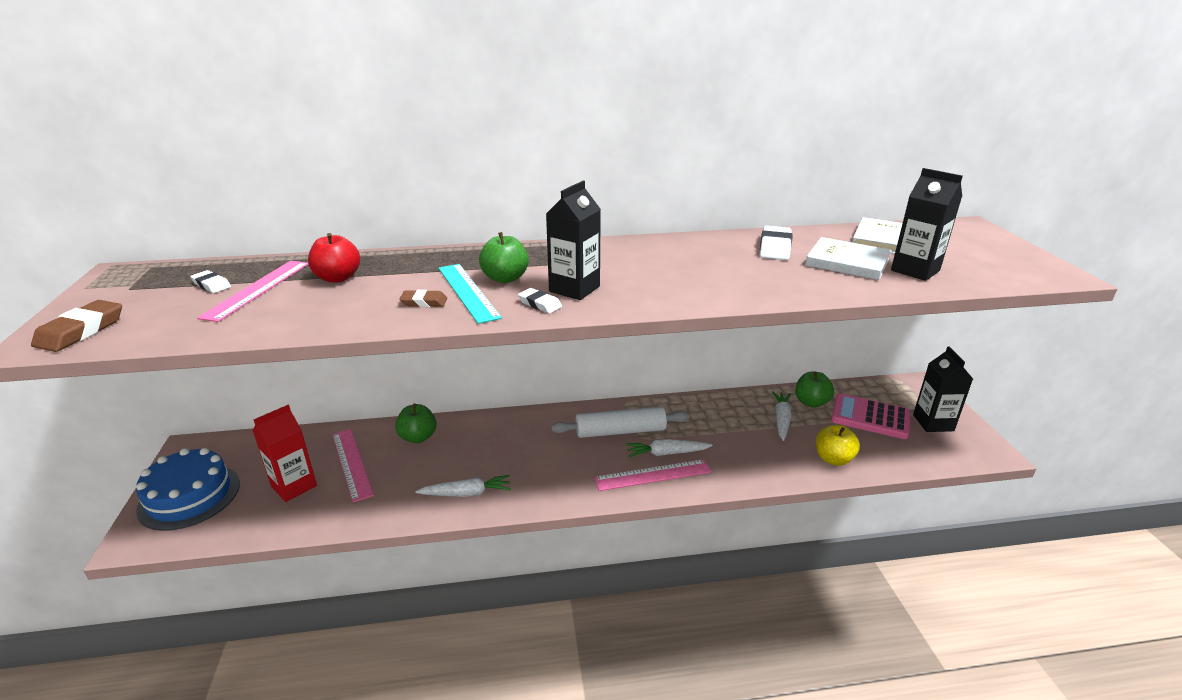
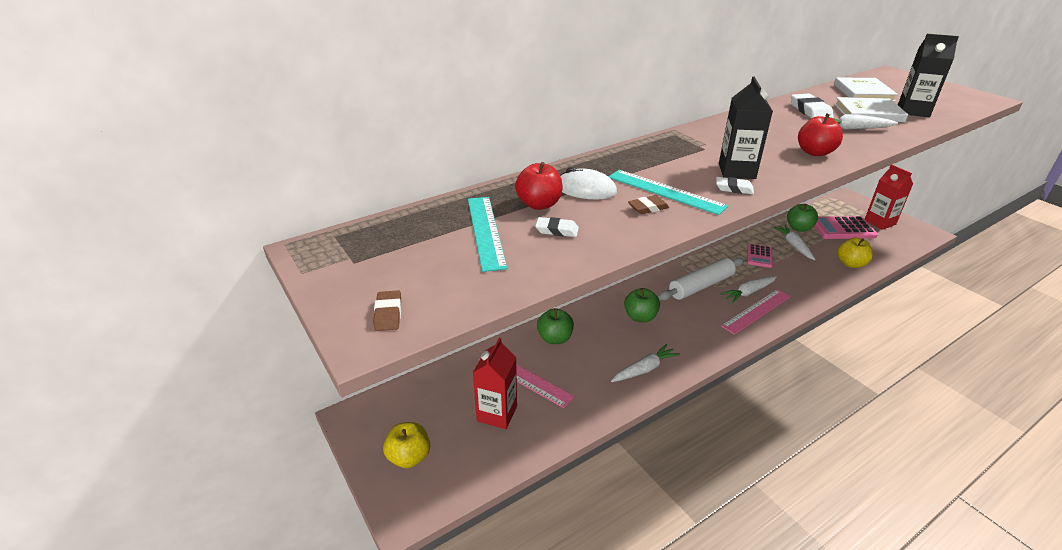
camera: 25 degrees left, 5 degrees up
(81, 331) = (388, 314): brown eraser -> brown eraser, size x0.61
(189, 496) = (409, 457): blue cake -> yellow apple
(211, 285) = (433, 238): white eraser -> white eraser (557, 230)
(257, 289) = (485, 231): pink ruler -> turquoise ruler
(399, 274) = (585, 189): none -> white mouse
(505, 278) = (673, 174): green apple -> green apple (640, 317)
(697, 289) = (814, 152): none -> red apple
(724, 419) = (759, 256): none -> pink calculator
(792, 274) = (852, 129): none -> white carrot
(933, 423) = (879, 222): black carton -> red carton

